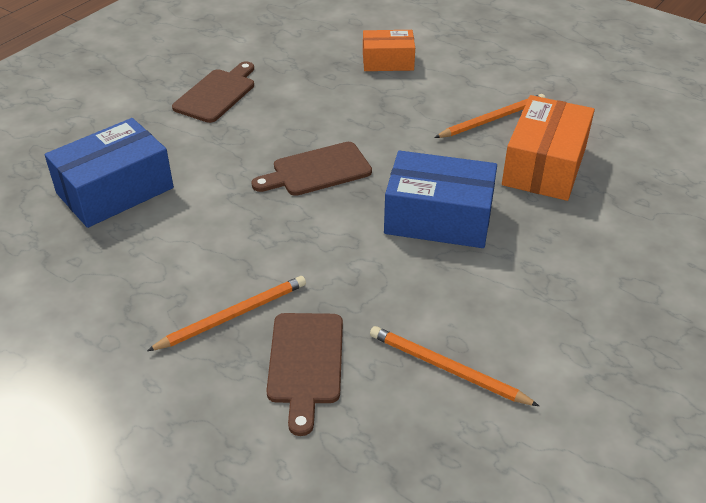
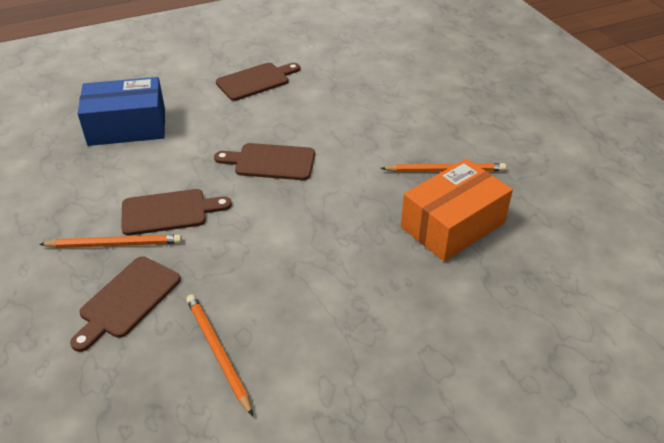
camera: 30 degrees right, 0 degrees up
(259, 260) = (169, 212): none -> brown cutting board
(388, 61) = (404, 96): orange box -> none
(438, 218) = (324, 233): blue box -> none

